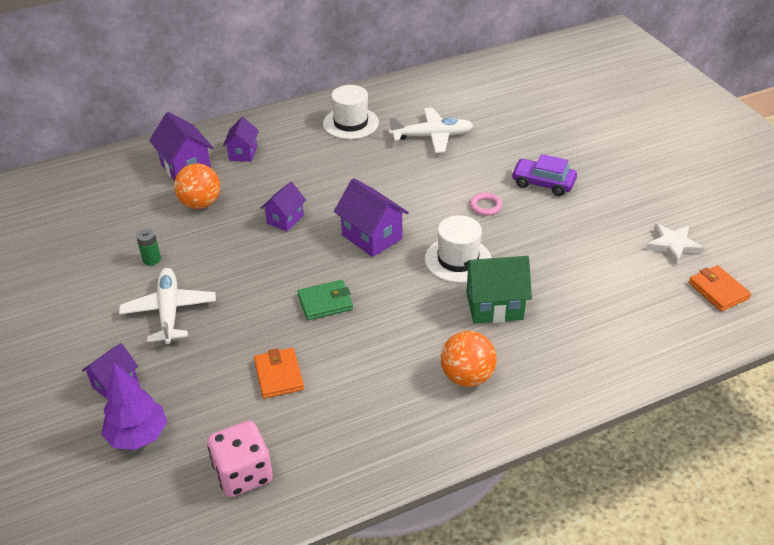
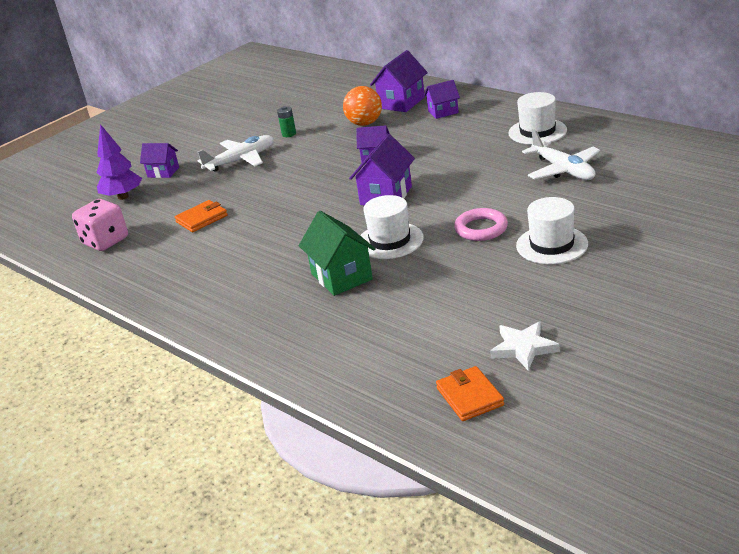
camera: 70 degrees right, 10 degrees down
(325, 302) = (290, 207): green wallet -> none
(467, 377) = (245, 291): orange ball -> none
(485, 206) = (481, 228): pink ring -> pink ring, size x1.51
(543, 183) = (552, 245): purple car -> white hat
(718, 291) = (469, 397): orange wallet -> orange wallet turned 60 degrees counterclockwise

